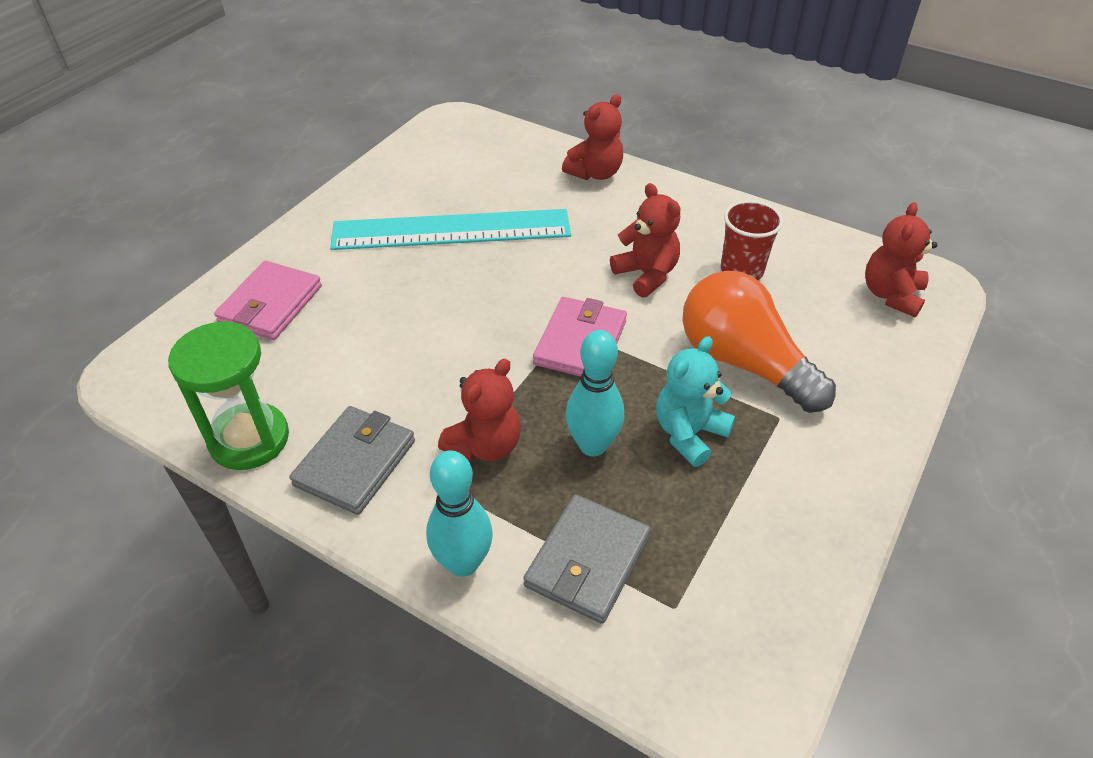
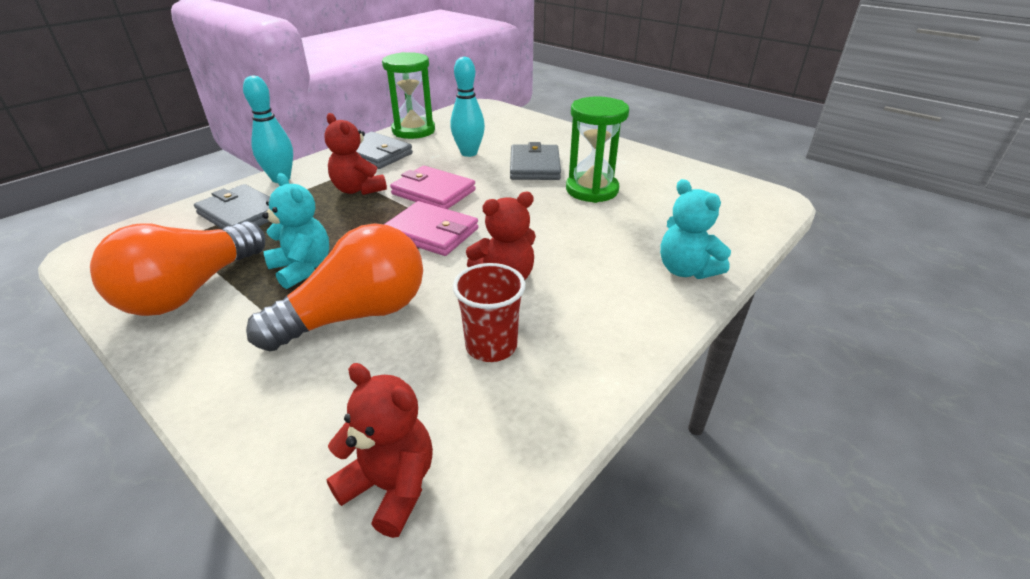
camera: 100 degrees right, 10 degrees down
(270, 304) = (522, 133): pink wallet -> pink wallet (433, 192)
(389, 280) = (534, 166): none -> grey wallet
(451, 230) = (592, 190): turquoise ruler -> green hourglass
(593, 445) = (327, 226): turquoise bowling pin -> turquoise bowling pin (469, 153)
(595, 173) = (686, 270): red teddy bear -> turquoise teddy bear
(768, 522) = (191, 290): none -> orange light bulb

